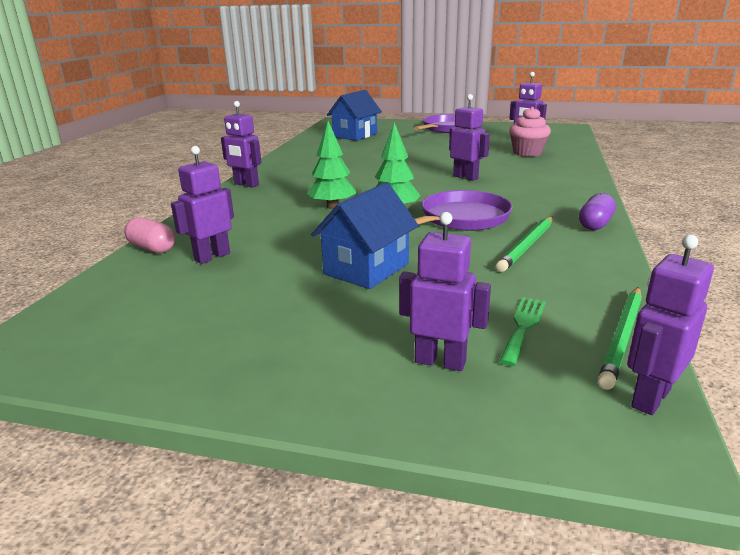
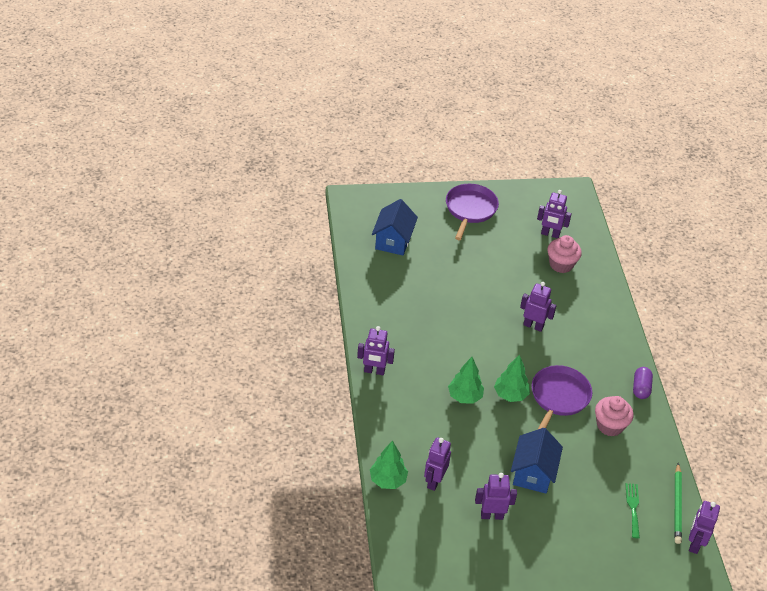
camera: 25 degrees left, 20 degrees up
(152, 248) = (388, 480): pink capsule -> green tree
(440, 361) = (607, 543): purple robot -> purple robot (492, 515)
(527, 246) = (610, 426): green pencil -> pink cupcake

